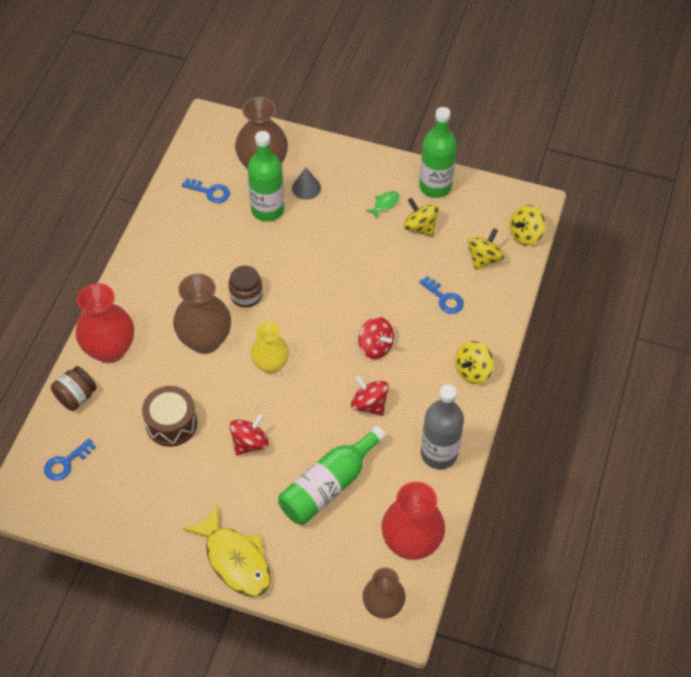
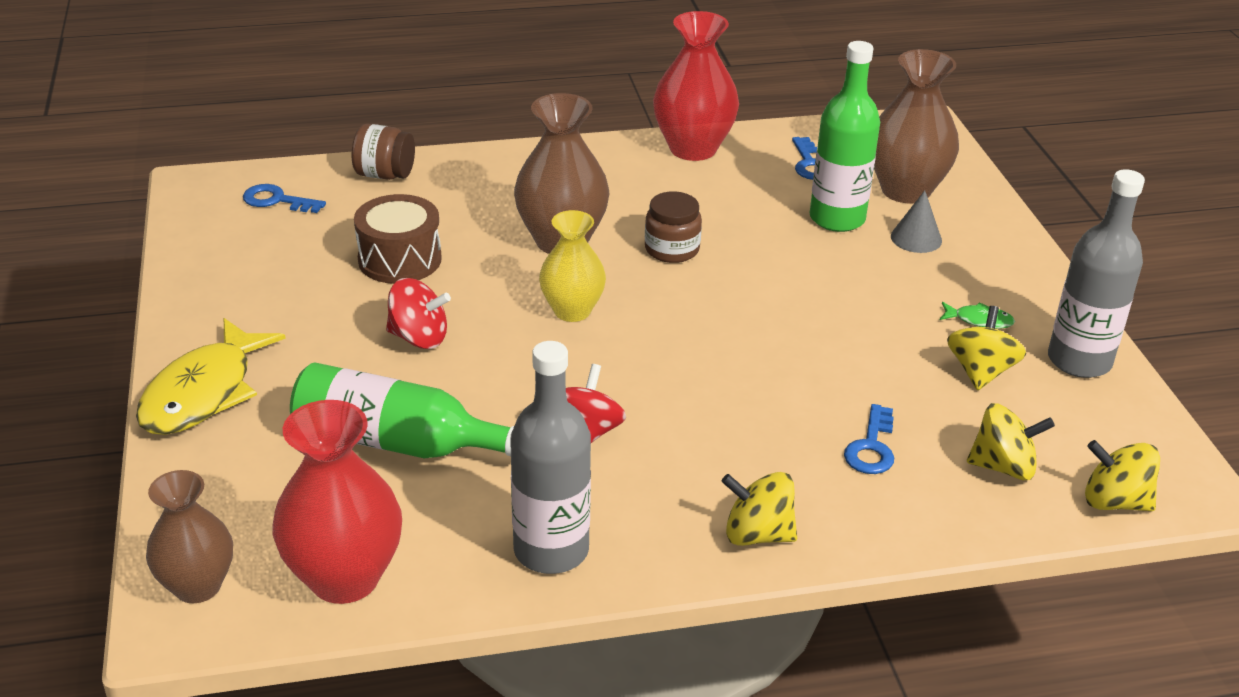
camera: 60 degrees right, 20 degrees down
(110, 350) = (478, 174): red vase -> red vase (693, 148)
(375, 347) = (700, 403): red spinning top -> none
(435, 186) = (1079, 361): green bottle -> grey bottle

